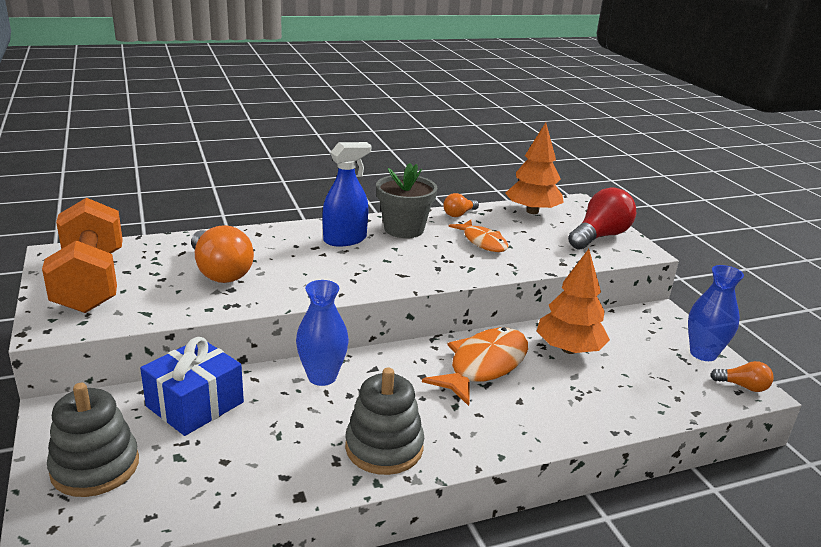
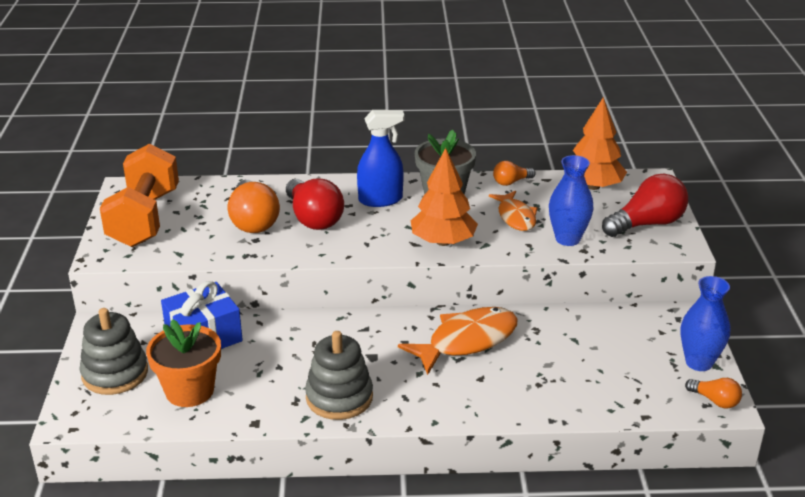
camera: 20 degrees right, 5 degrees up
(201, 471) = (189, 391): none -> orange flower pot
(285, 263) = (313, 218): none -> red light bulb
(322, 377) = (316, 329): blue vase -> blue vase (567, 239)
(569, 349) = (560, 337): orange tree -> orange tree (443, 241)

